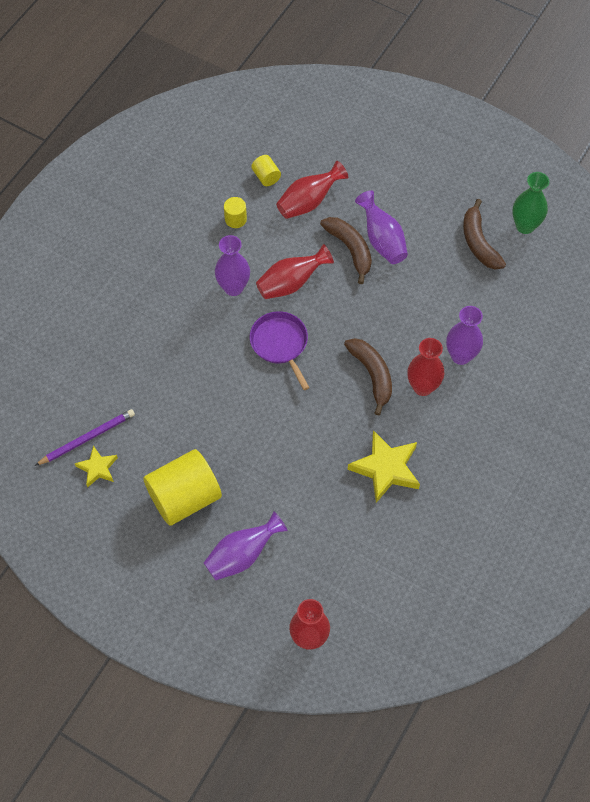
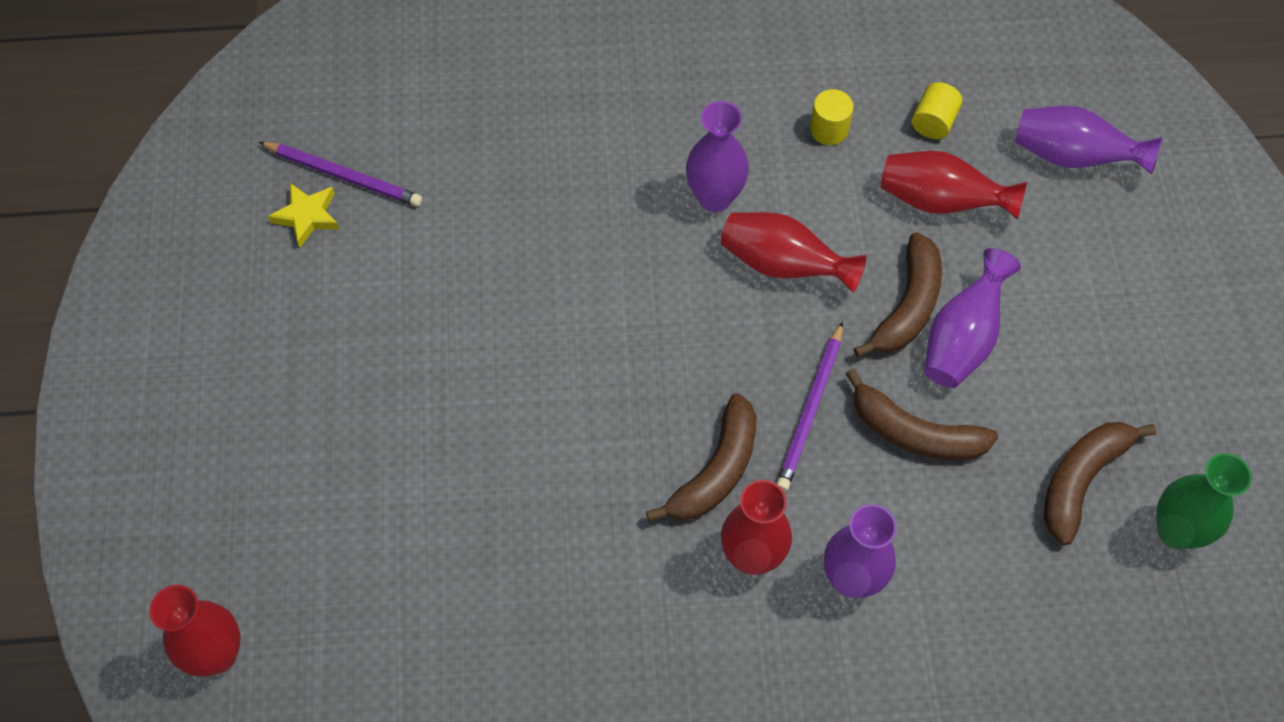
camera: 55 degrees right, 0 degrees up
(184, 497) = (334, 348): yellow cylinder -> none
(242, 555) = (293, 480): purple vase -> purple vase (1072, 156)
(280, 344) = (671, 314): purple pan -> none
(371, 319) = (811, 410): none -> purple pencil
(386, 468) = (570, 590): yellow star -> none
(412, 288) = (914, 433): none -> brown banana

